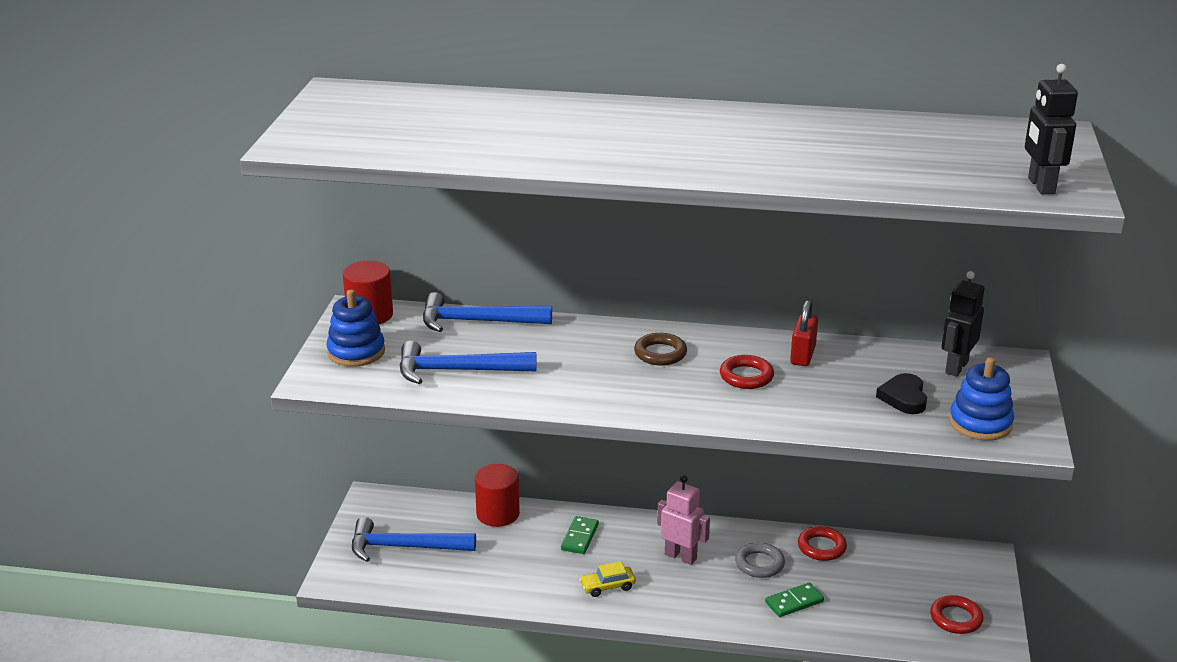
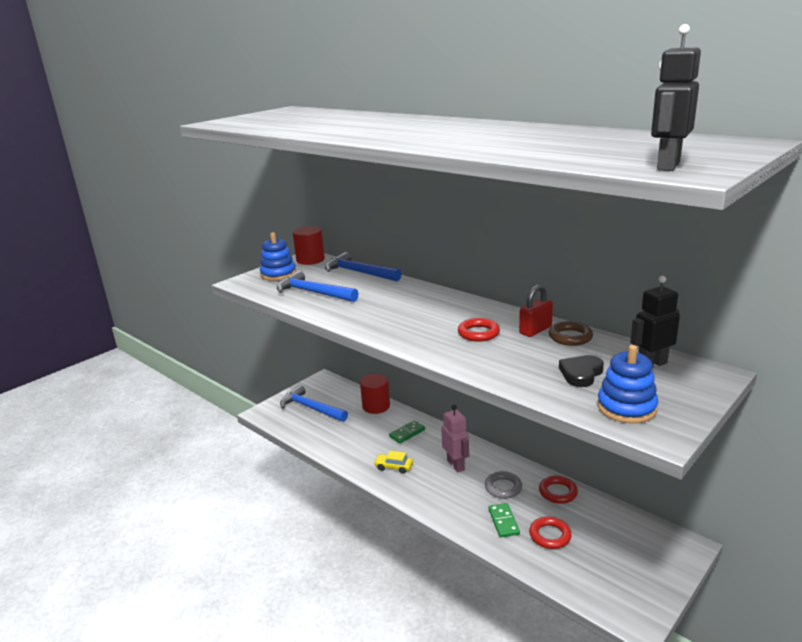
camera: 35 degrees right, 5 degrees down
(660, 353) = (439, 309): brown ring -> brown ring (570, 337)
(794, 602) = (503, 521): green domino -> green domino turned 75 degrees clockwise
(956, 618) = (620, 583): red ring -> red ring (550, 535)

